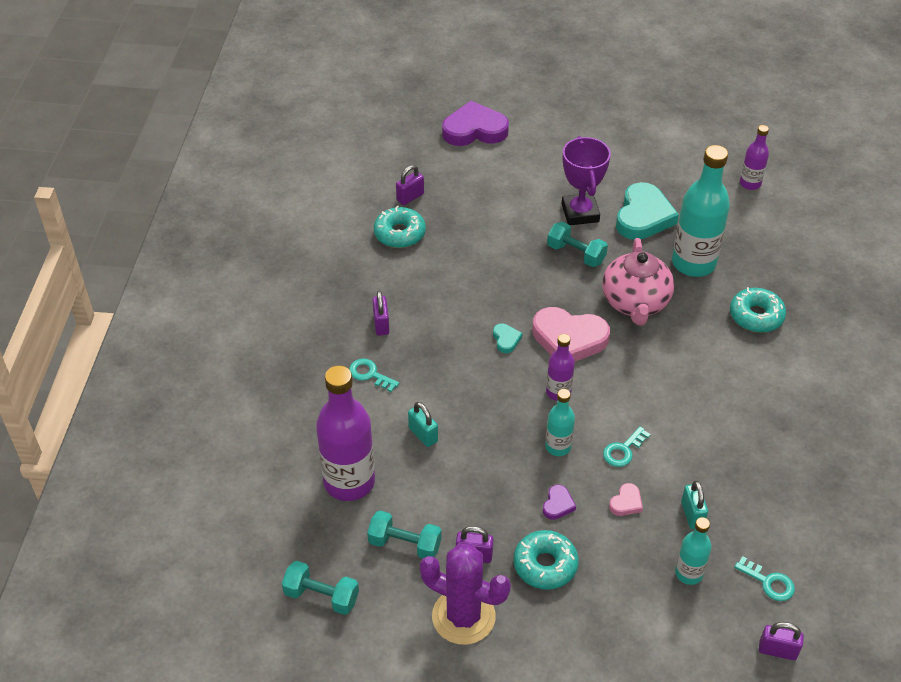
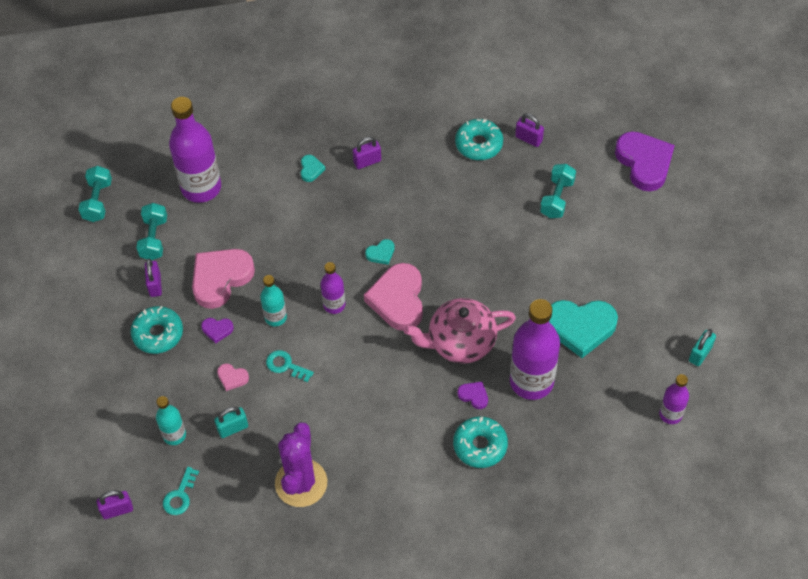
camera: 75 degrees right, 10 degrees up
(370, 374) = (311, 169): turquoise key -> turquoise heart
(423, 435) = (260, 222): turquoise padlock -> turquoise padlock (700, 354)
(463, 616) = (100, 292): purple cactus -> purple cactus (301, 483)
(488, 488) = (220, 278): none -> pink heart
(576, 254) = (506, 283): turquoise dumbbell -> turquoise dumbbell (557, 198)
(580, 213) = (563, 274): purple trophy -> none
(693, 263) = (531, 381): turquoise bottle -> purple bottle
(699, 307) = (474, 396): none -> purple heart
(777, 650) = (117, 510): purple padlock -> purple padlock turned 75 degrees clockwise

